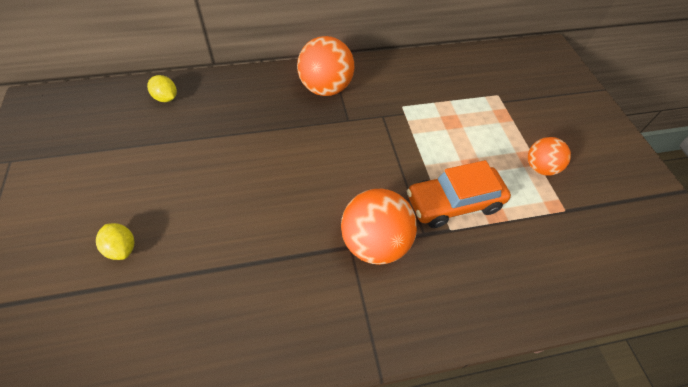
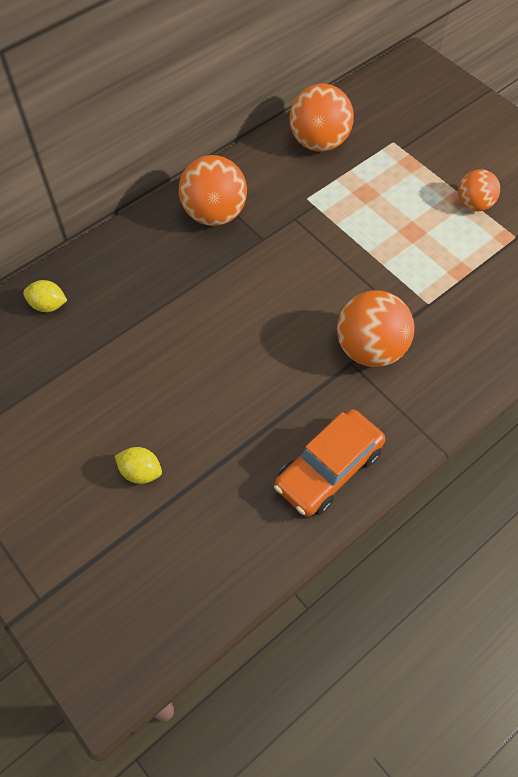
camera: 25 degrees left, 5 degrees up
(438, 73) = (319, 142): none -> orange ball
(454, 203) = (417, 277): orange car -> orange car (328, 469)

